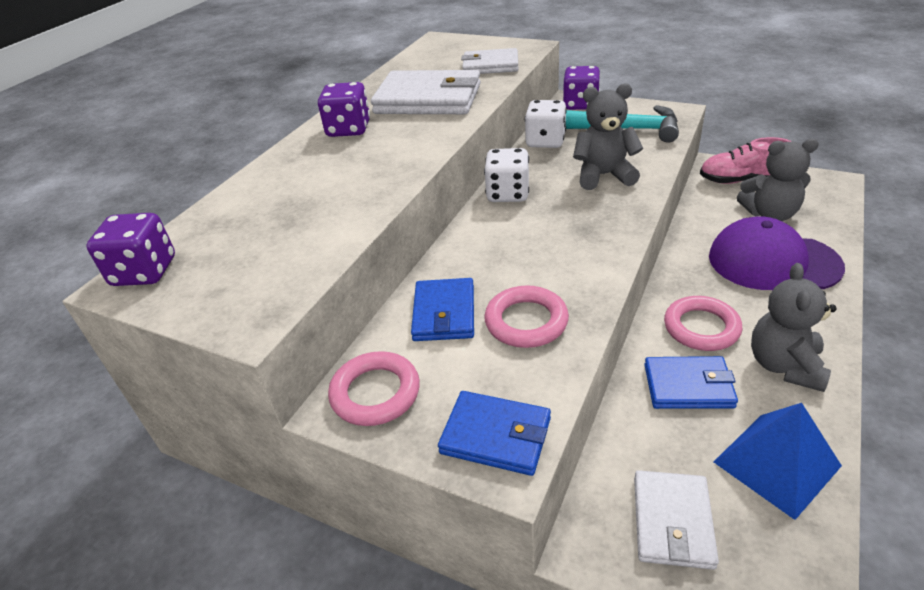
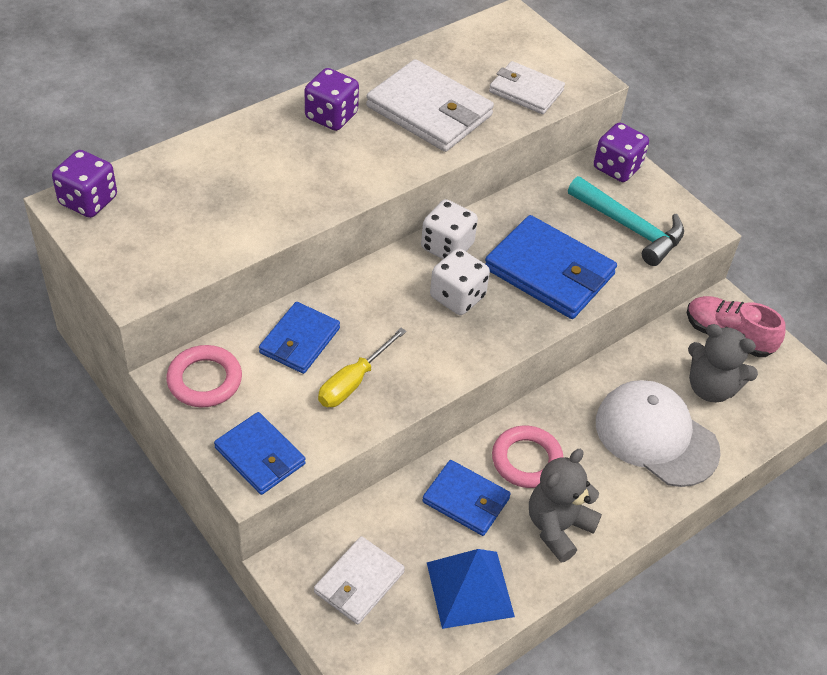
camera: 20 degrees right, 10 degrees up
(526, 321) = (353, 382): pink ring -> yellow screwdriver
(545, 141) = (537, 200): white dice -> white dice (457, 297)
(604, 175) = (549, 272): grey teddy bear -> blue wallet
(773, 261) = (656, 436): purple cap -> white cap

